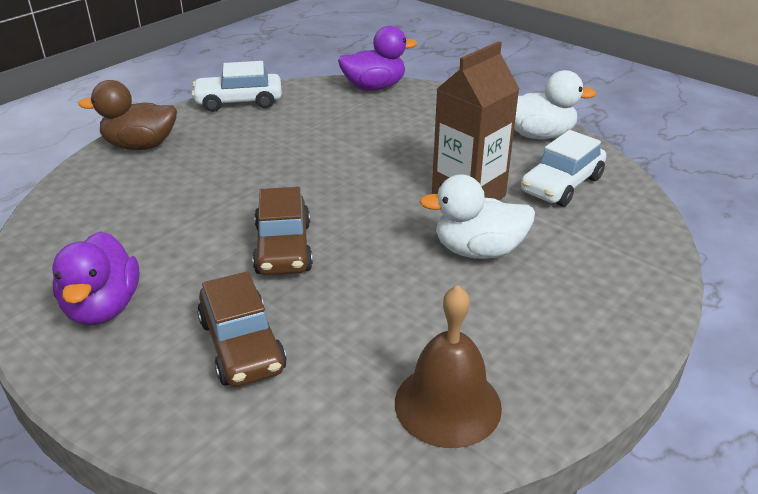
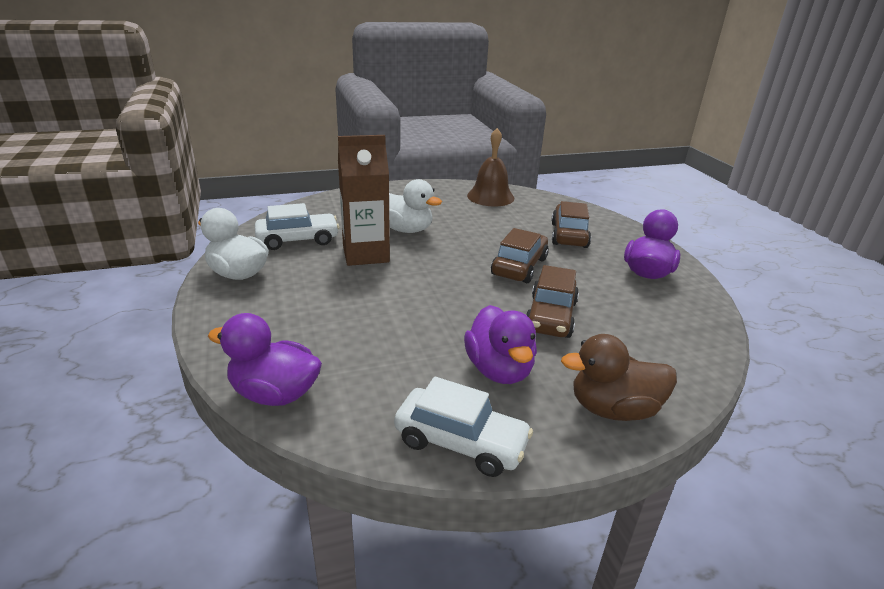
camera: 150 degrees left, 5 degrees down
(140, 146) = (613, 409): brown duck -> brown duck turned 150 degrees clockwise
(215, 198) = (551, 316): none -> brown car
(239, 142) = (499, 370): none -> purple duck

